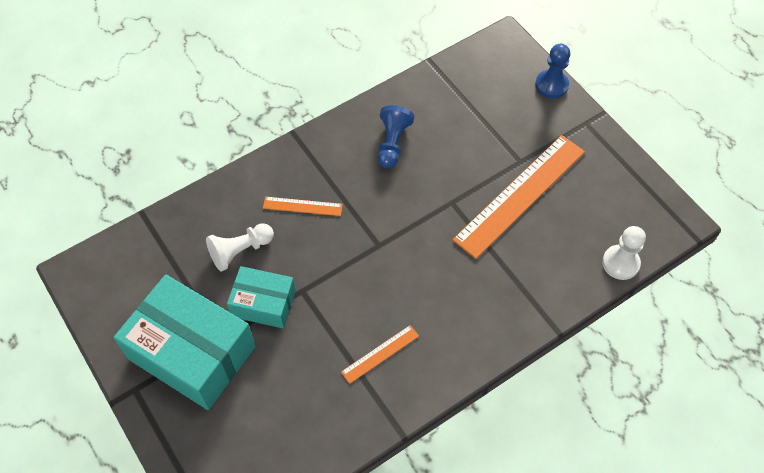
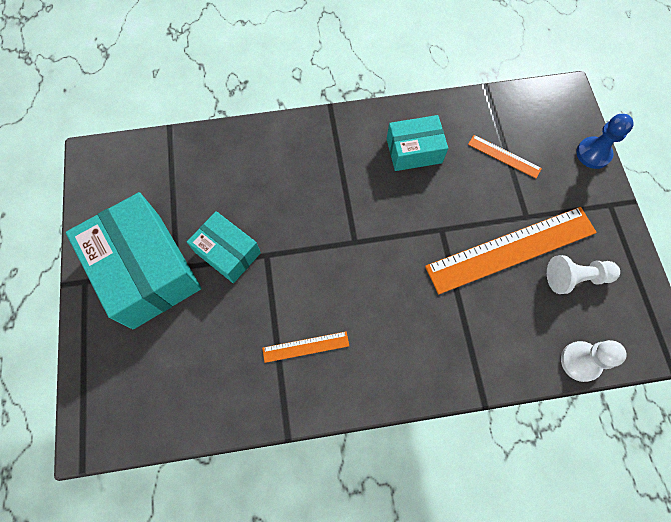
camera: 25 degrees right, 10 degrees up
(240, 251) = (232, 195): white pawn -> white pawn (575, 278)
(302, 206) = (305, 177): orange ruler -> orange ruler (504, 156)
(392, 143) = (414, 151): blue pawn -> turquoise box

